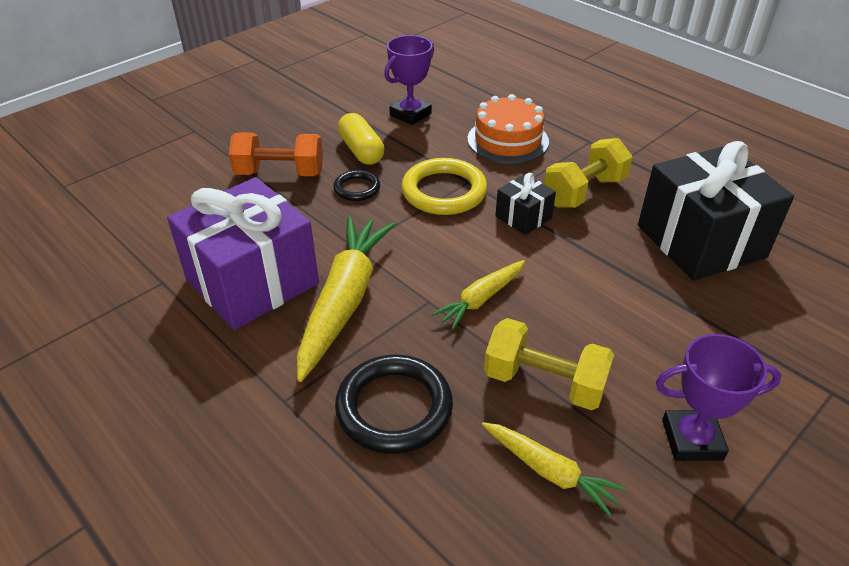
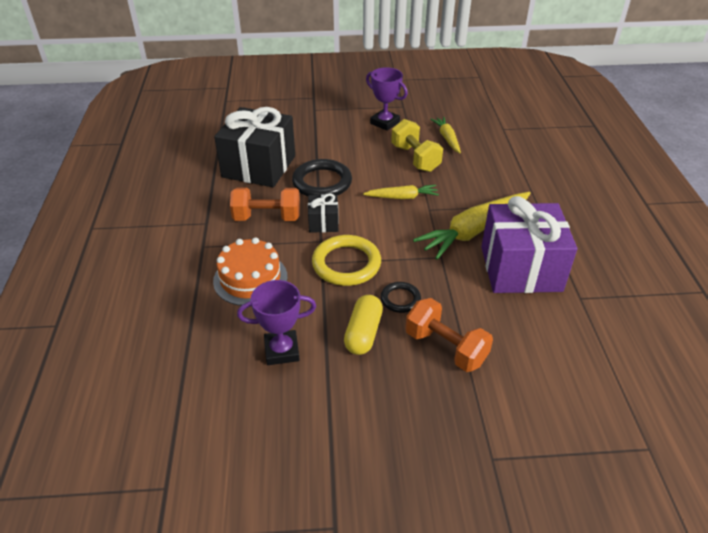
camera: 140 degrees left, 0 degrees up
(394, 408) = (488, 180): black ring -> black ring (322, 182)
(584, 192) = (267, 218): yellow dumbbell -> orange dumbbell

